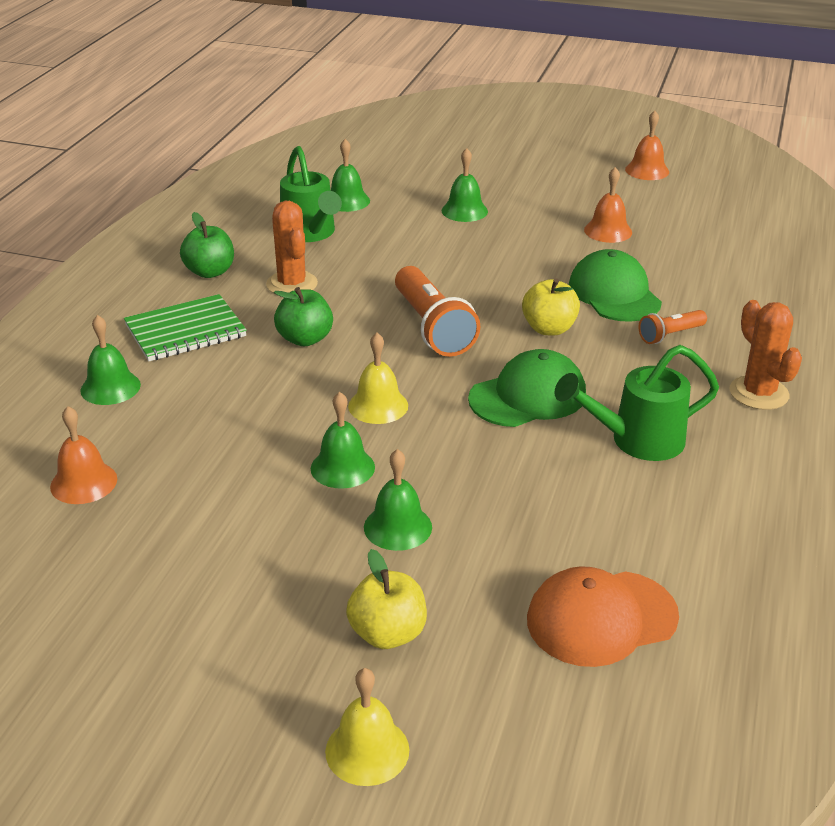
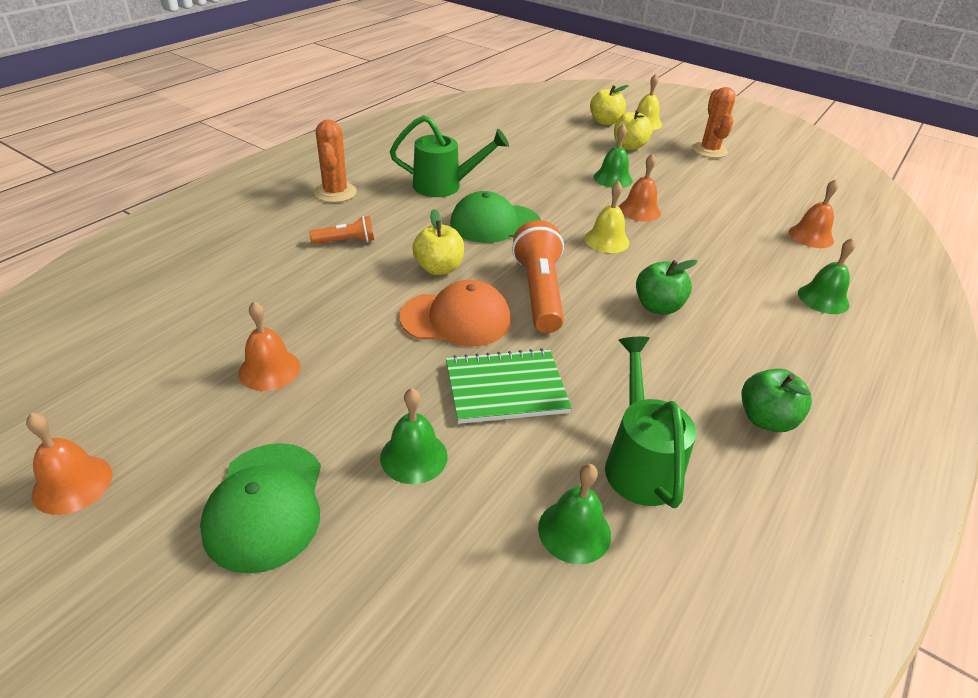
camera: 165 degrees left, 5 degrees up
(185, 331) = (773, 341): green notebook -> green notebook (505, 388)
(292, 284) = (668, 376): orange cactus -> orange cactus (709, 150)
(342, 467) = (639, 210): green bell -> orange bell
(461, 720) = (605, 122): none -> yellow apple
(601, 618) = (527, 132): orange cap -> orange cap (456, 319)
(614, 294) = (350, 288): green cap -> green cap (266, 505)

